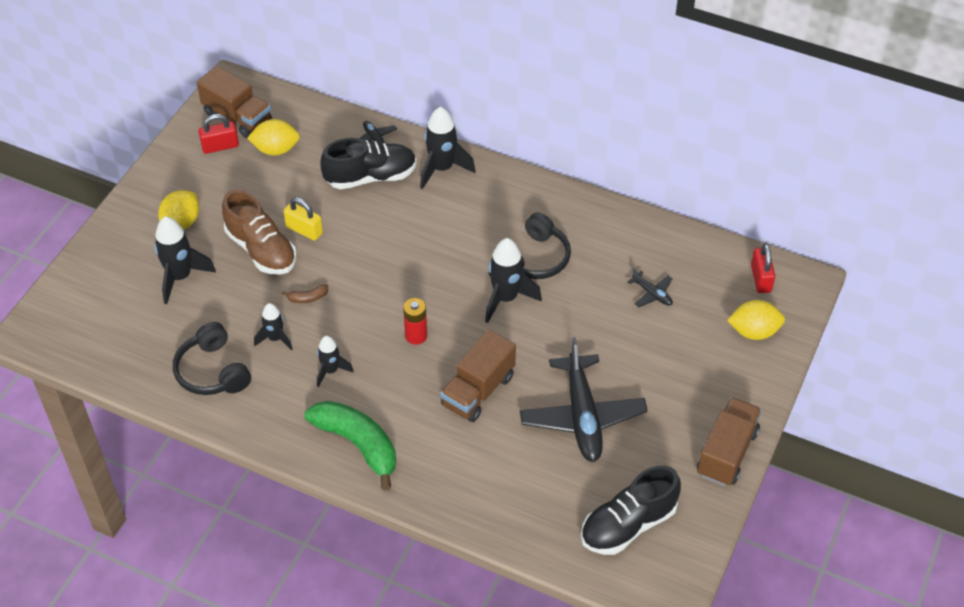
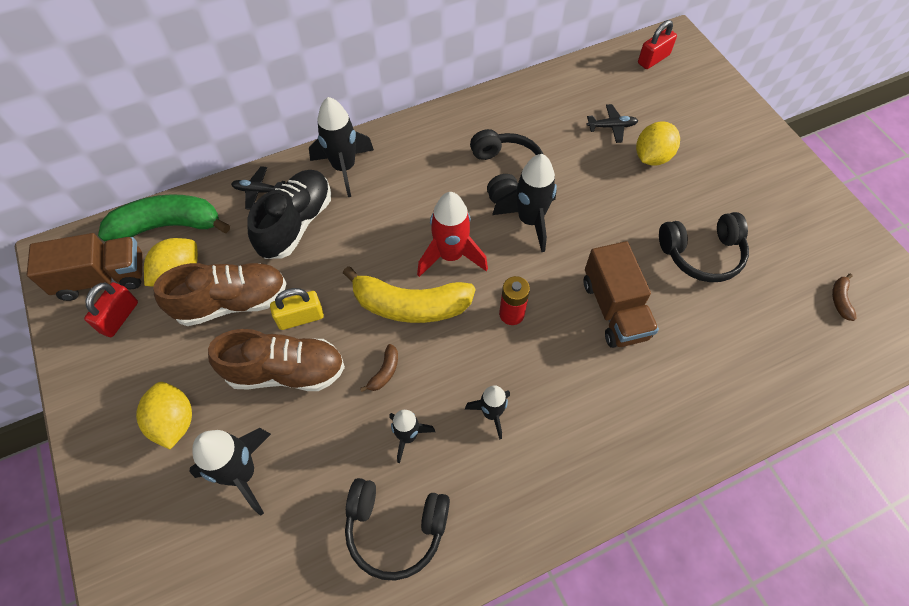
camera: 50 degrees left, 10 degrees up
(282, 189) = (232, 302): none -> brown shoe
(358, 444) = (600, 451): green banana -> green banana (168, 225)
(368, 278) = (410, 305): none -> yellow banana
(429, 274) = (450, 255): none -> red rocket
(582, 416) = (702, 254): black plane -> black headphones
(628, 525) = (840, 300): black shoe -> brown banana
(726, 453) = (808, 188): brown truck -> none
(754, 331) = (701, 95): yellow lemon -> yellow lemon (652, 157)
(760, 279) = (653, 59): red padlock -> red padlock turned 75 degrees counterclockwise

